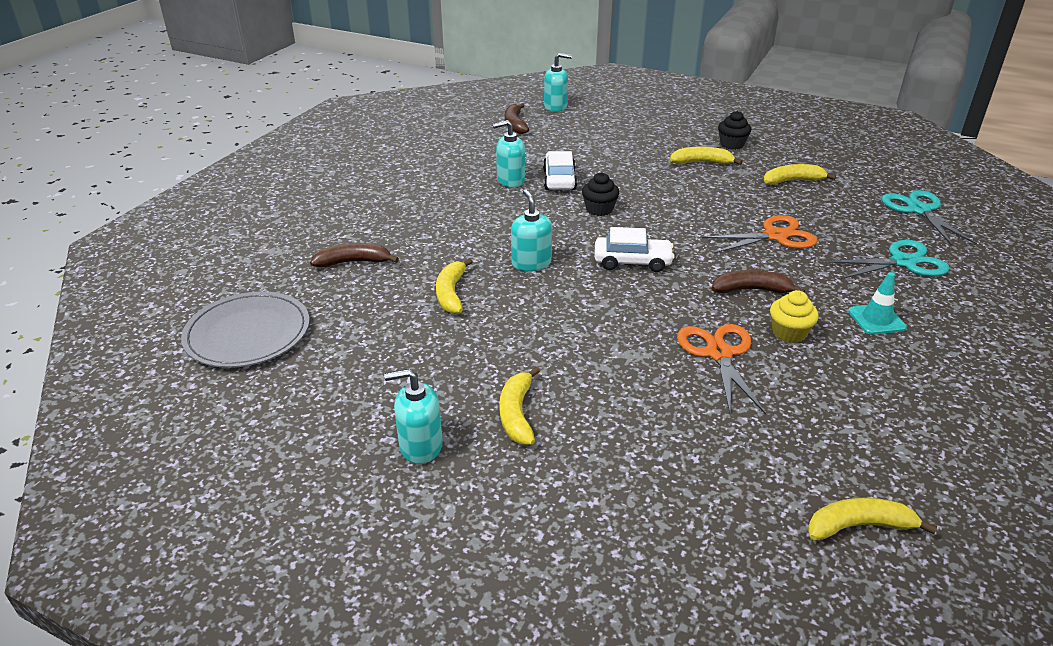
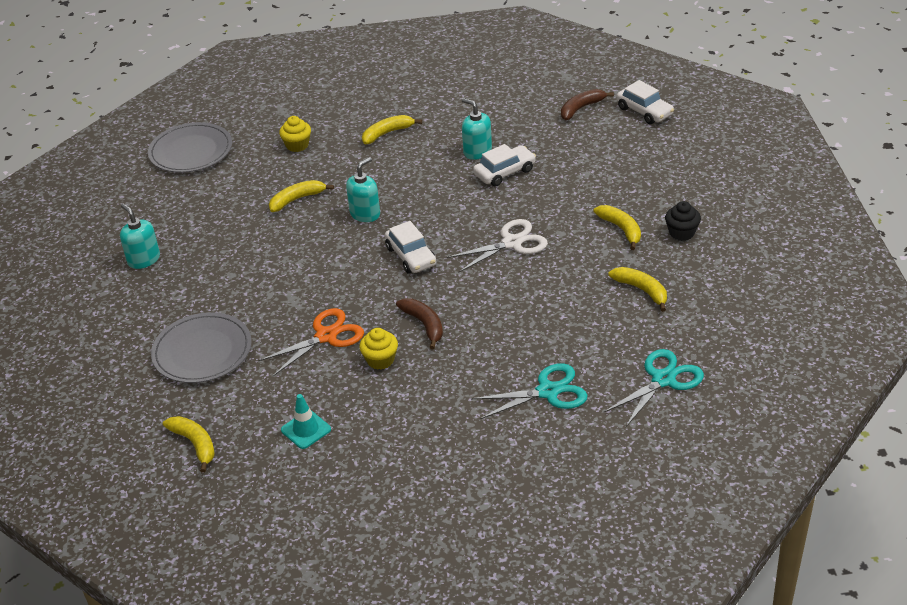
camera: 60 degrees right, 5 degrees up
(353, 262) = (297, 145): brown banana -> yellow cupcake
(517, 414) = (196, 280): yellow banana -> yellow banana (387, 133)
(555, 107) = (644, 111): turquoise soap dispenser -> white car
(599, 209) = (475, 211): black cupcake -> none
(668, 209) = (512, 243): none -> white scissors
(668, 456) = (202, 351): none -> grey plate
(775, 236) = (523, 311): orange scissors -> none
(876, 319) = (438, 398): turquoise traffic cone -> turquoise traffic cone (306, 430)
(903, 262) = (548, 392): turquoise scissors -> turquoise scissors turned 60 degrees counterclockwise

